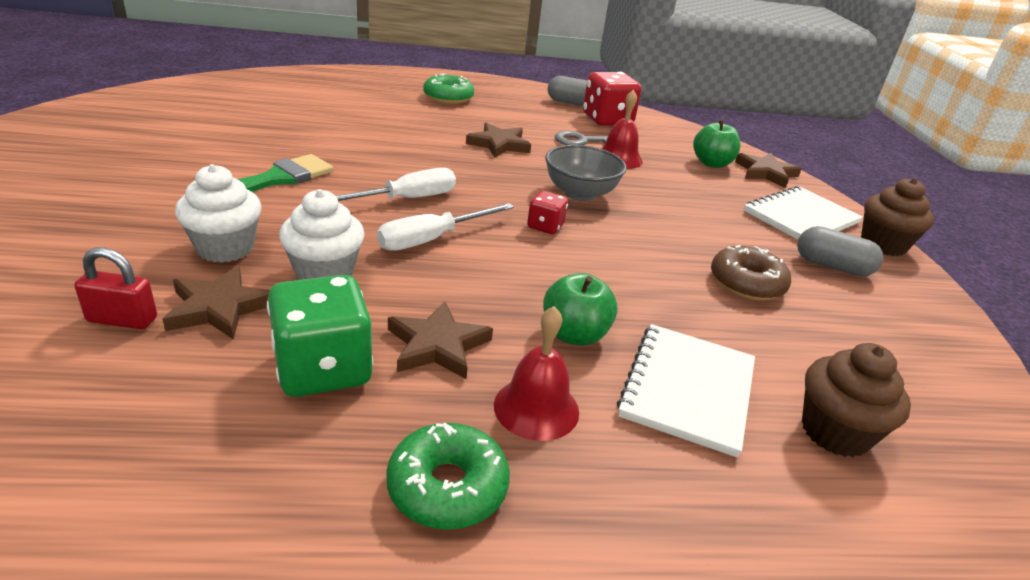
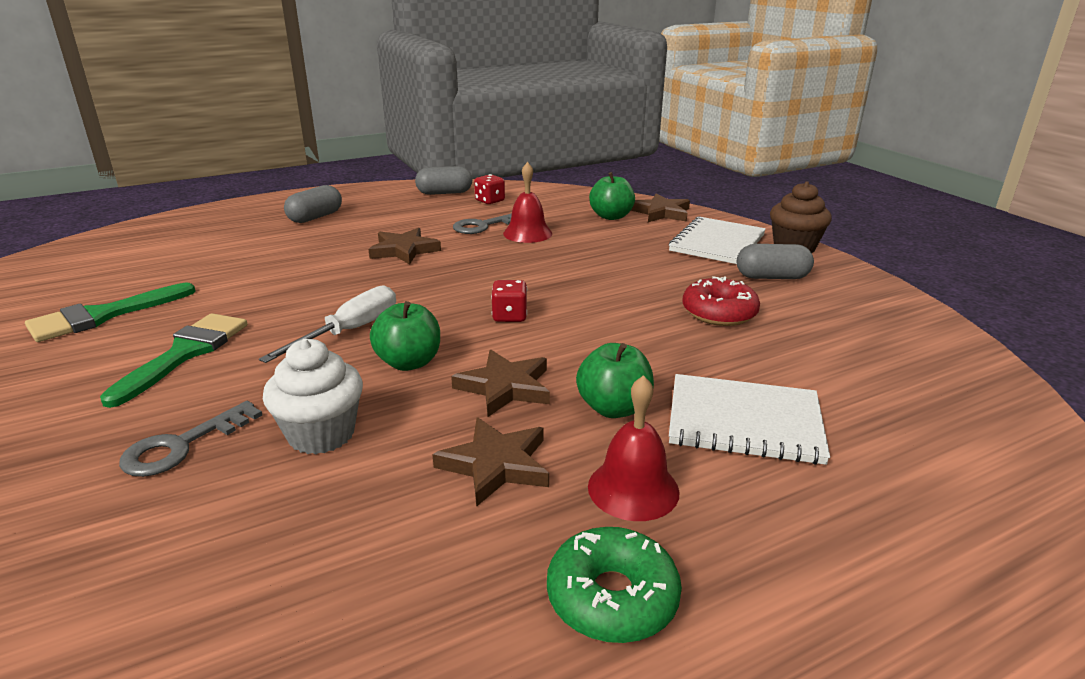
camera: 20 degrees left, 5 degrees down
(122, 319) = (113, 570): red padlock -> none
(219, 308) = (227, 513): brown star -> brown star (505, 387)
(225, 248) = (182, 445): white cupcake -> grey key
(240, 134) = (103, 316): none -> green brush
(323, 369) = (397, 533): green dice -> none
(432, 239) = (409, 362): white screwdriver -> green apple
(448, 97) = (315, 217): green donut -> grey capsule
(580, 193) = (517, 276): grey bowl -> none
(607, 120) = (490, 201): red dice -> red dice, size x0.53
(688, 389) = (744, 421): white notebook -> white notebook turned 75 degrees counterclockwise
(746, 283) = (719, 313): brown donut -> red donut
(834, 432) = (878, 414): brown cupcake -> none

